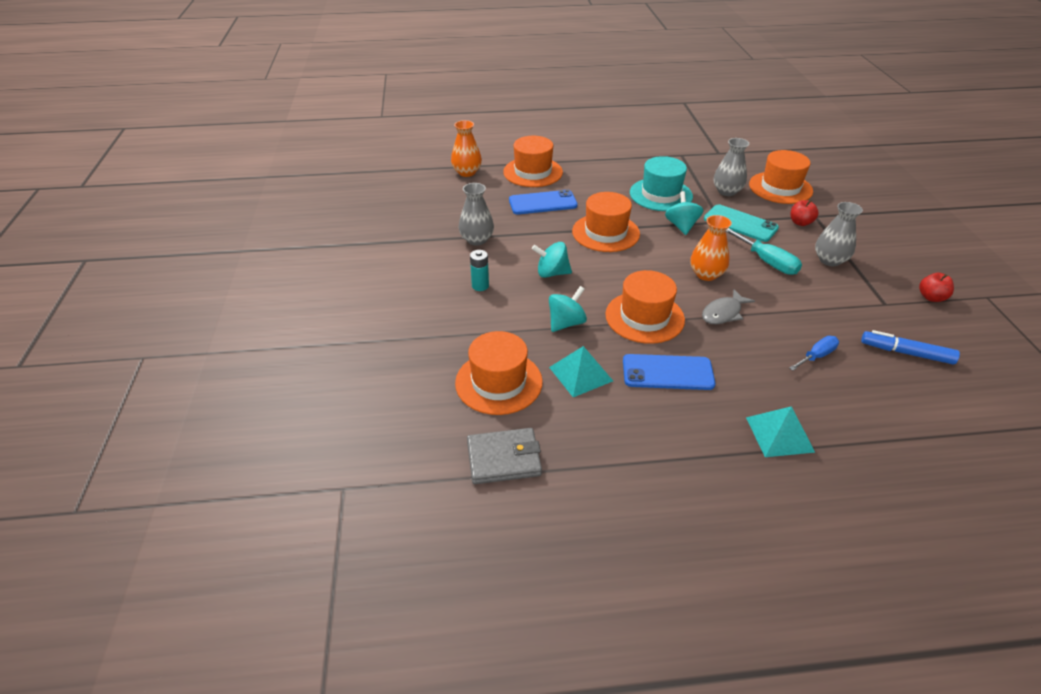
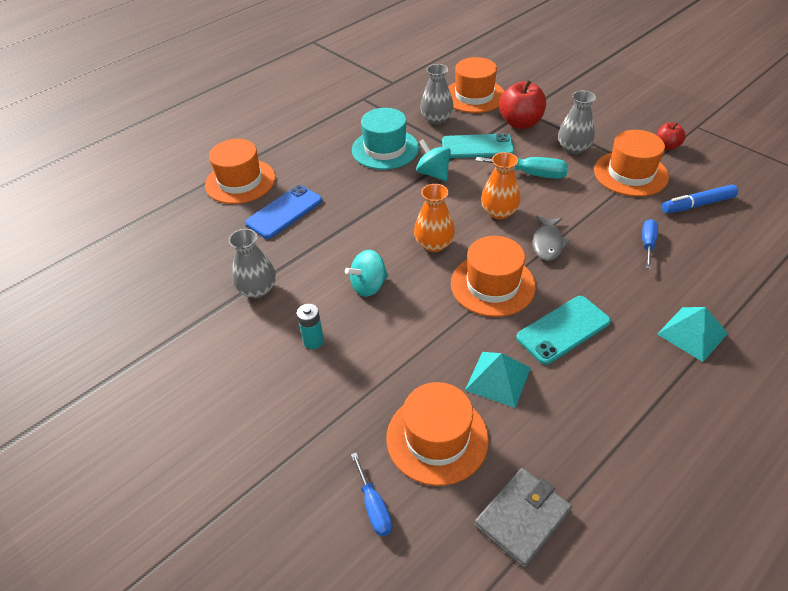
camera: 35 degrees left, 5 degrees up
(418, 393) = (374, 506): none -> blue screwdriver
(467, 172) = (168, 215): orange vase -> orange vase (434, 244)
(566, 323) = (434, 332): turquoise spinning top -> none
(605, 233) = (375, 214): orange hat -> orange hat (630, 173)
(667, 372) = (563, 330): blue phone -> turquoise phone
(800, 222) = (520, 123): red apple -> red apple, size x1.79

